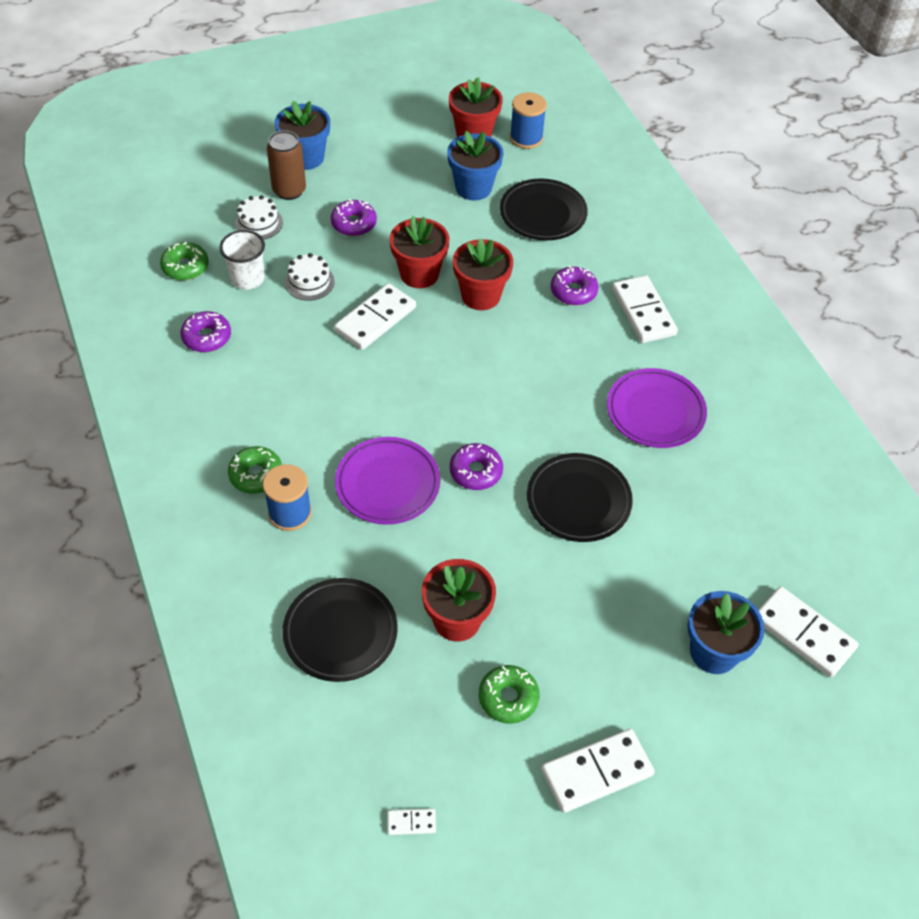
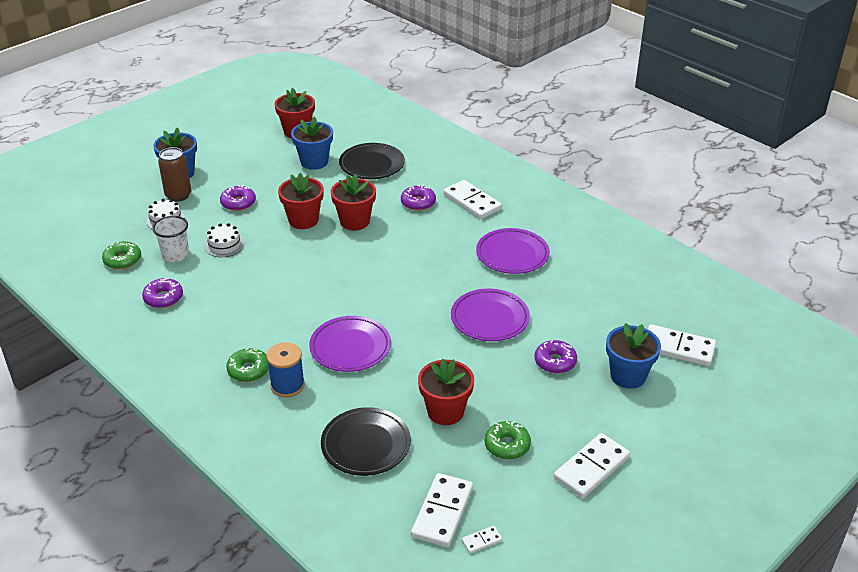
camera: 20 degrees left, 15 degrees down
(375, 319) = (286, 254): white domino -> white domino (442, 512)
(476, 471) = (409, 322): purple donut -> purple donut (555, 362)
(526, 138) = (335, 125): blue spool -> none
(578, 501) = (490, 318): black plate -> purple plate

